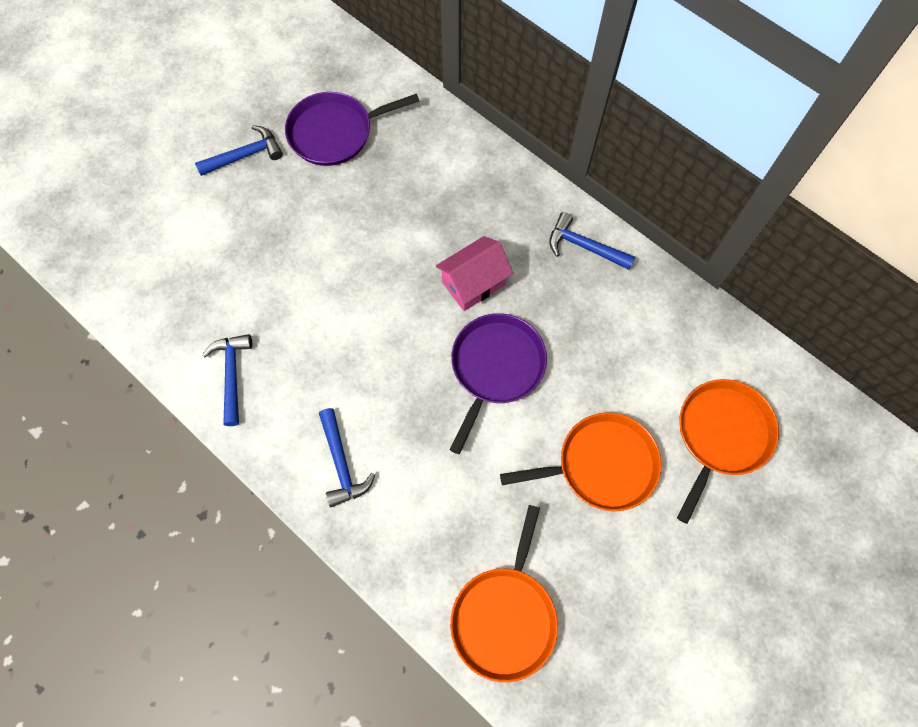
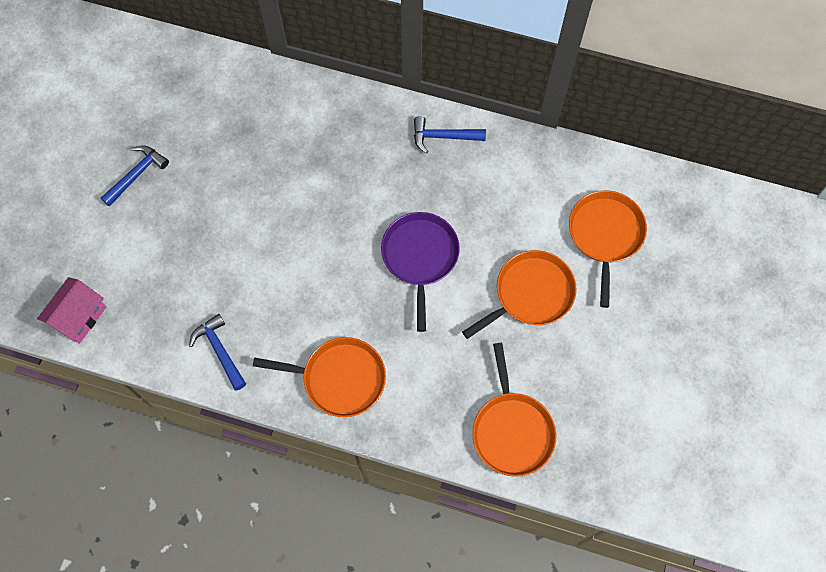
camera: 25 degrees left, 0 degrees up
(335, 132) = (202, 126): purple pan -> none
(341, 463) = (339, 378): blue hammer -> orange pan
(473, 283) = (372, 200): pink house -> pink house (79, 317)

